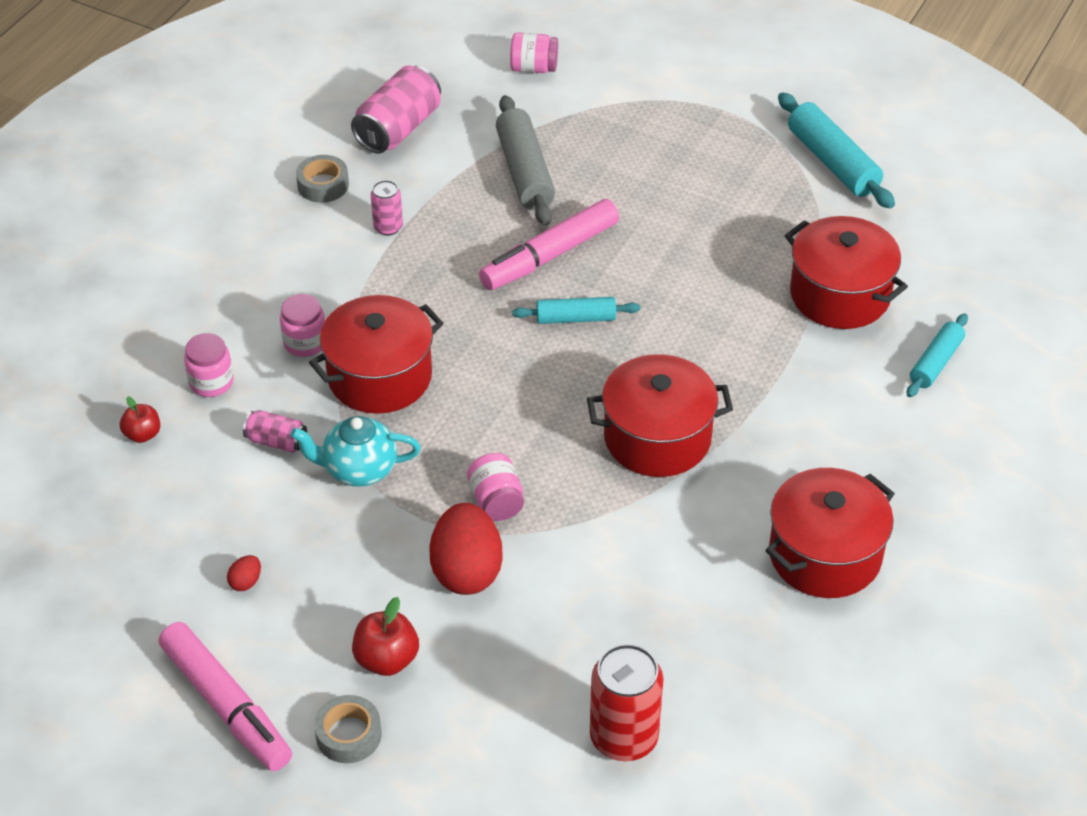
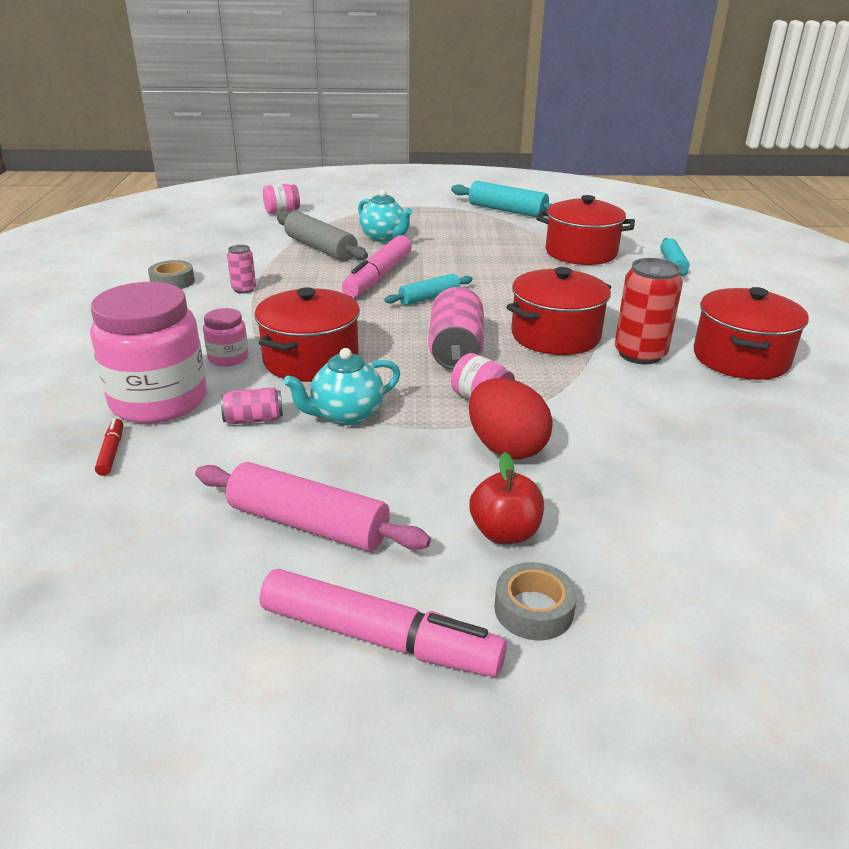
camera: 30 degrees left, 15 degrees down
(142, 434) = (111, 452): red apple -> red marker
(211, 382) = (159, 401): pink jar -> pink jar, size x2.16
(246, 582) = (308, 524): red egg -> pink rolling pin
(398, 129) = (209, 249): pink can -> pink can (455, 350)
(617, 174) = (384, 238): none -> turquoise teapot
(624, 737) = (765, 509): red can -> red can (640, 354)

